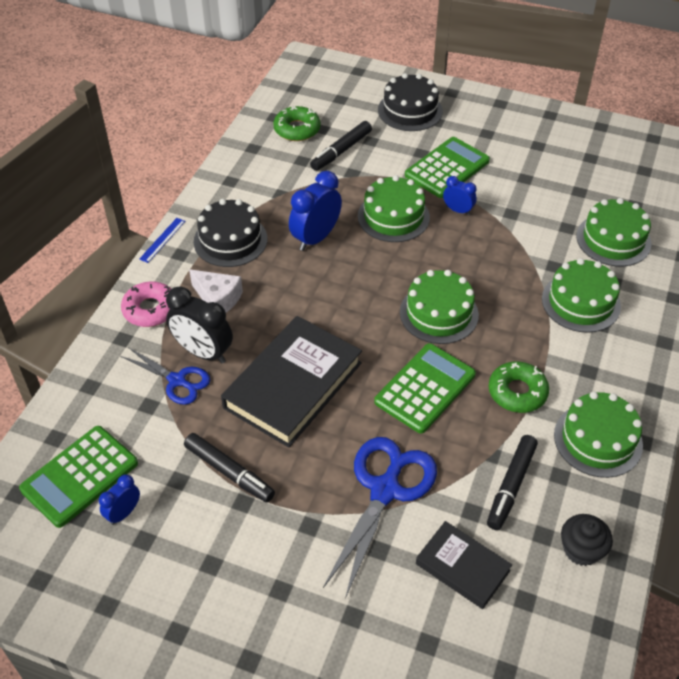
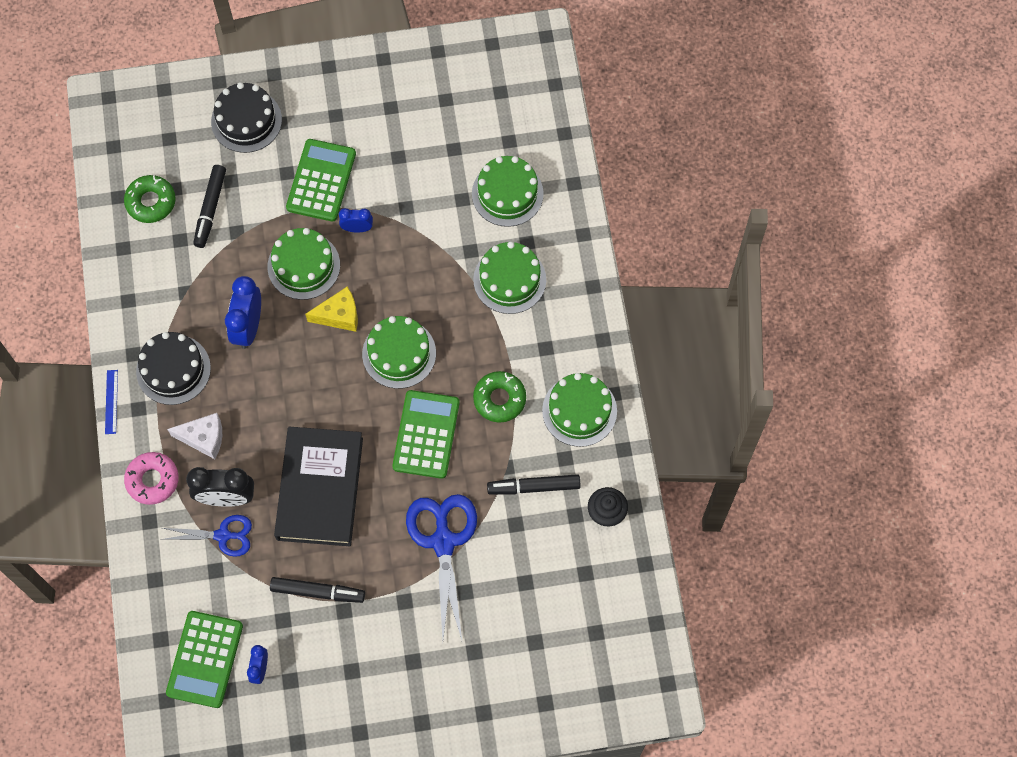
camera: 30 degrees left, 20 degrees up
(401, 263) = (339, 315): none -> yellow cheese
(462, 567) = (530, 572): black book -> none
(511, 486) = (534, 487): black marker -> black marker turned 90 degrees clockwise

